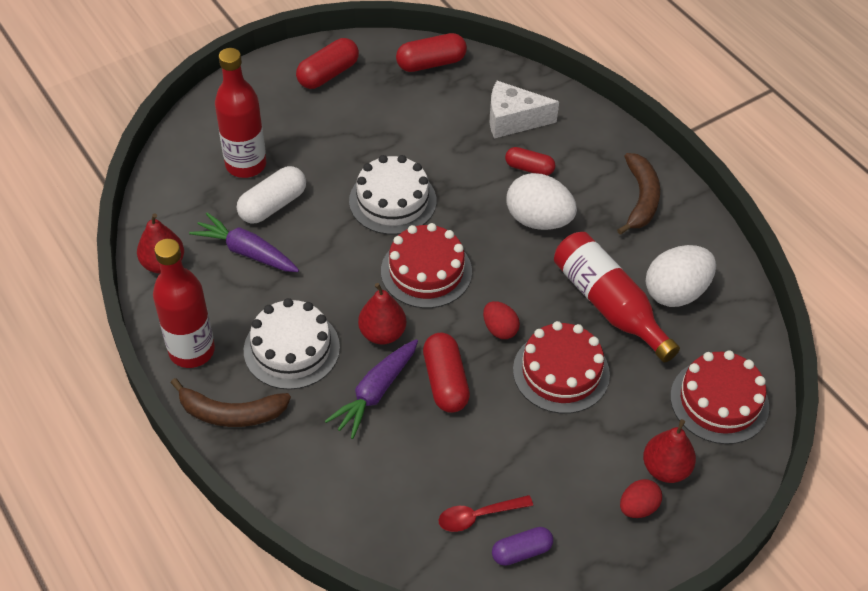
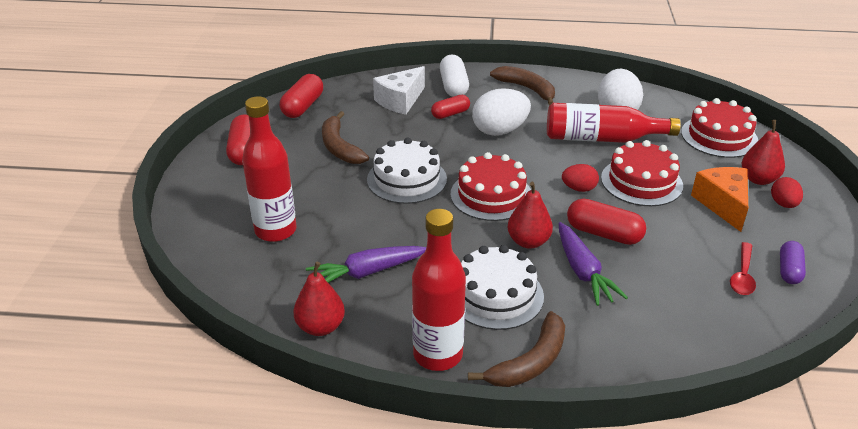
camera: 50 degrees left, 15 degrees down
(273, 205) = (336, 236): white capsule -> white capsule (453, 86)
(395, 128) = (339, 147): none -> brown banana
(586, 455) = (722, 204): none -> orange cheese

